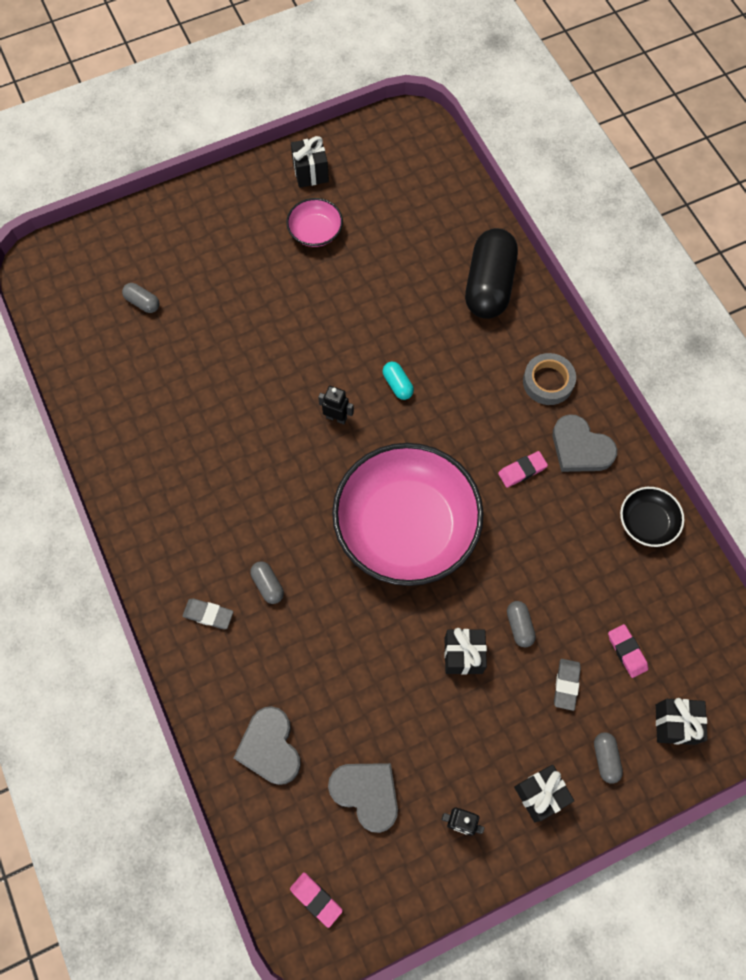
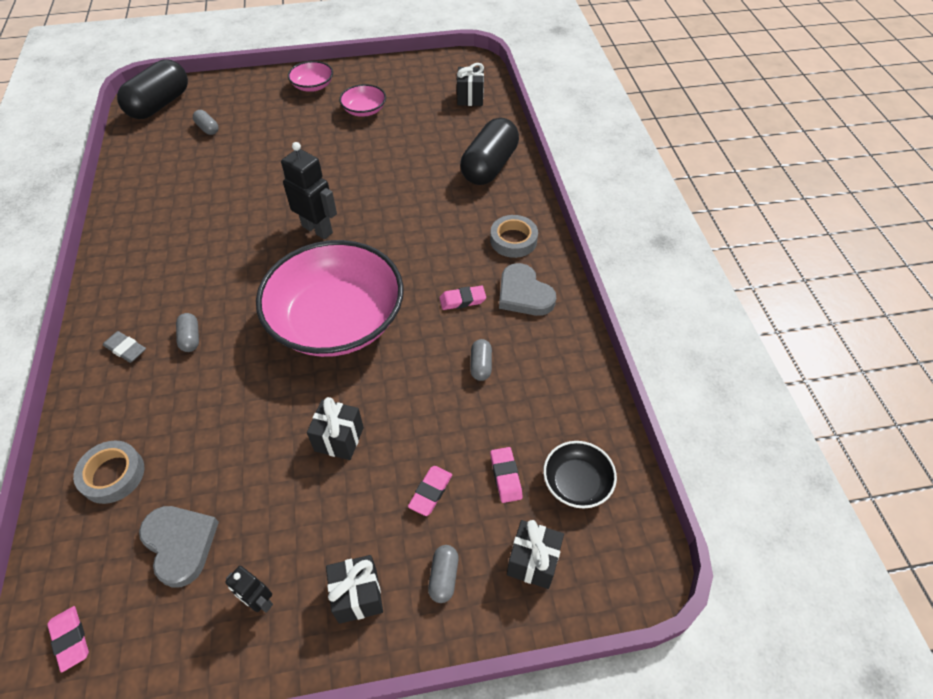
camera: 15 degrees right, 15 degrees down
(64, 278) = (160, 104): none -> black capsule
(237, 206) = (313, 86): none -> pink bowl
(270, 747) = (113, 475): grey heart -> grey tape
(310, 172) = (379, 77): black gift -> black gift (470, 98)
(336, 417) = (317, 229): black robot -> black robot, size x1.77
(397, 385) = (381, 217): turquoise capsule -> none
(519, 626) = (405, 426): grey capsule -> grey capsule (481, 365)
(566, 685) = (430, 492): grey eraser -> pink eraser
(647, 522) = (567, 366): black bowl -> black bowl (576, 482)

